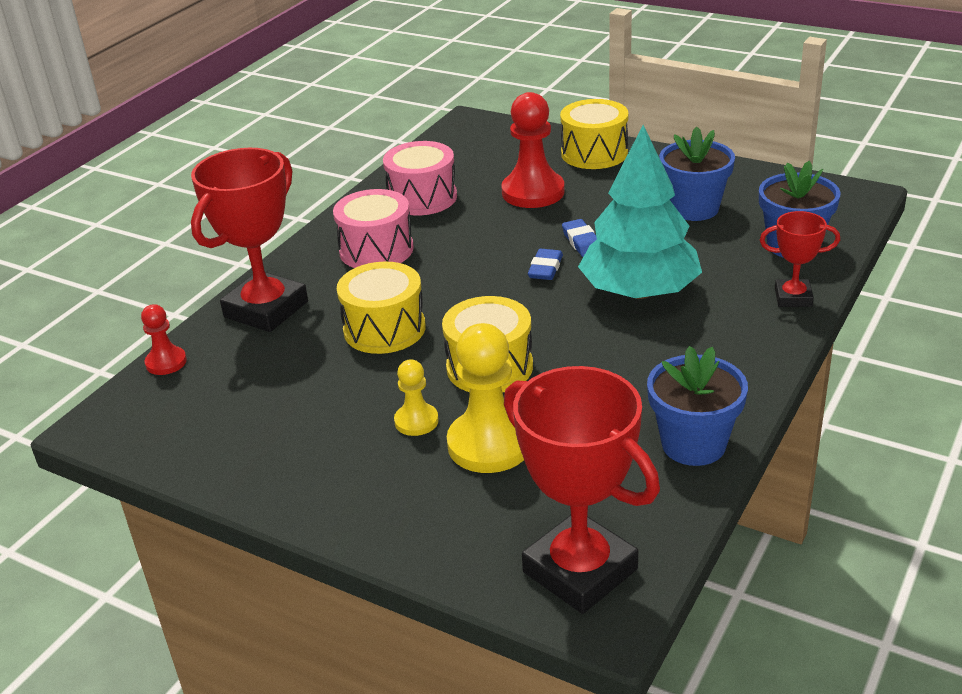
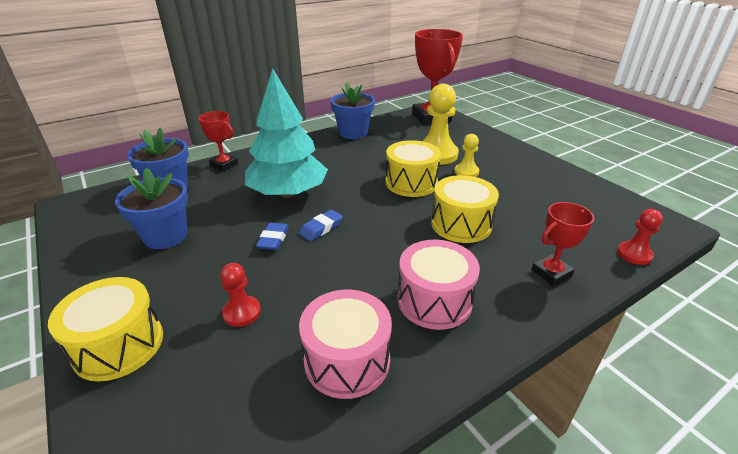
camera: 155 degrees left, 0 degrees up
(266, 309) = (551, 273): red trophy -> red trophy, size x0.53
(533, 192) = (242, 312): red pawn -> red pawn, size x0.54

